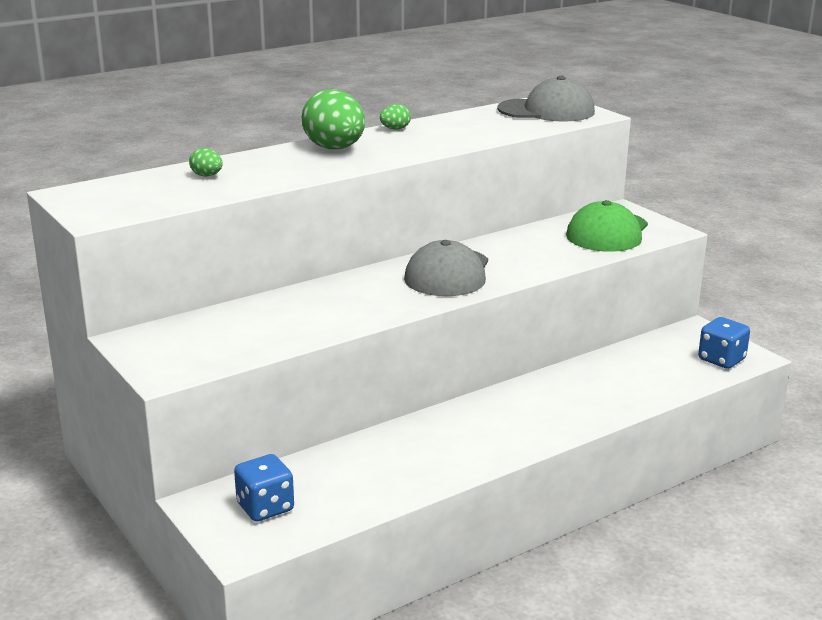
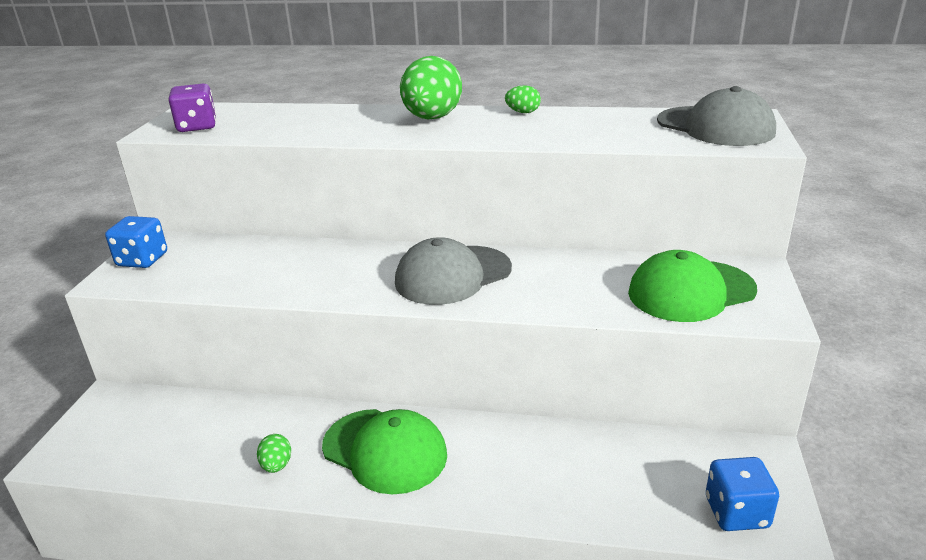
camera: 45 degrees right, 5 degrees up
(128, 204) = (197, 126): none -> purple dice
(207, 176) = (293, 118): green egg -> green egg (276, 465)
(265, 507) = (126, 428): blue dice -> blue dice (142, 260)
(491, 424) = (385, 451): none -> green cap

